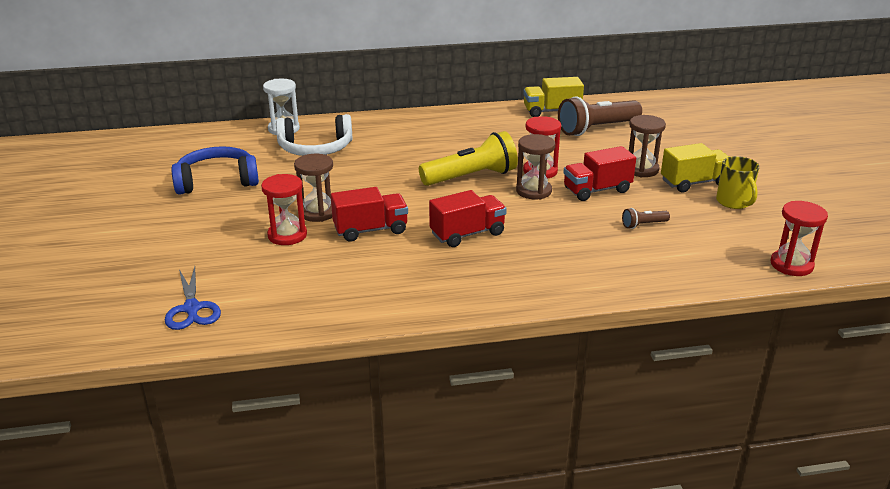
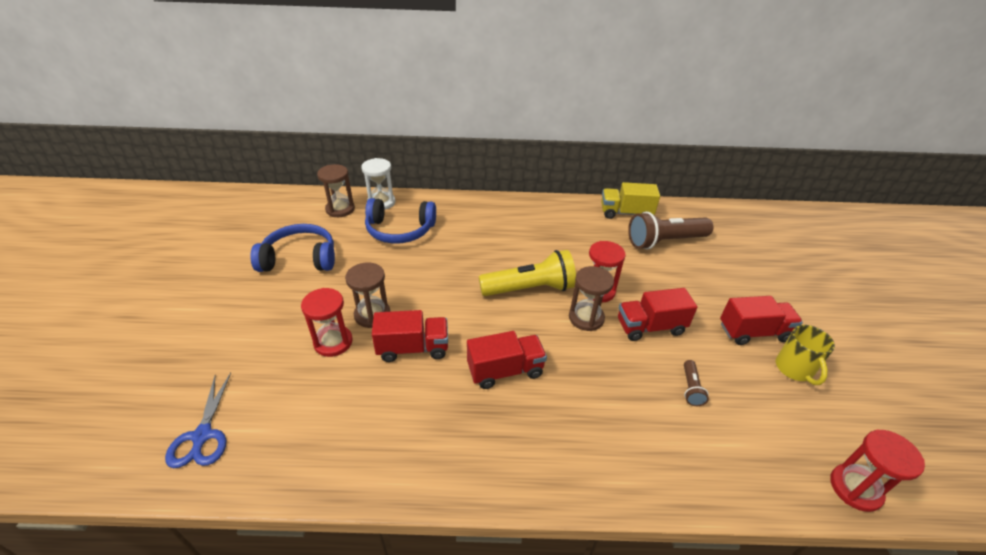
camera: 10 degrees right, 10 degrees up
(315, 148) = (400, 230): white headphones -> blue headphones
(641, 169) = (700, 304): brown hourglass -> brown hourglass (340, 209)
(643, 225) = (691, 388): brown flashlight -> brown flashlight turned 75 degrees counterclockwise
(694, 183) = (753, 332): yellow truck -> red truck

